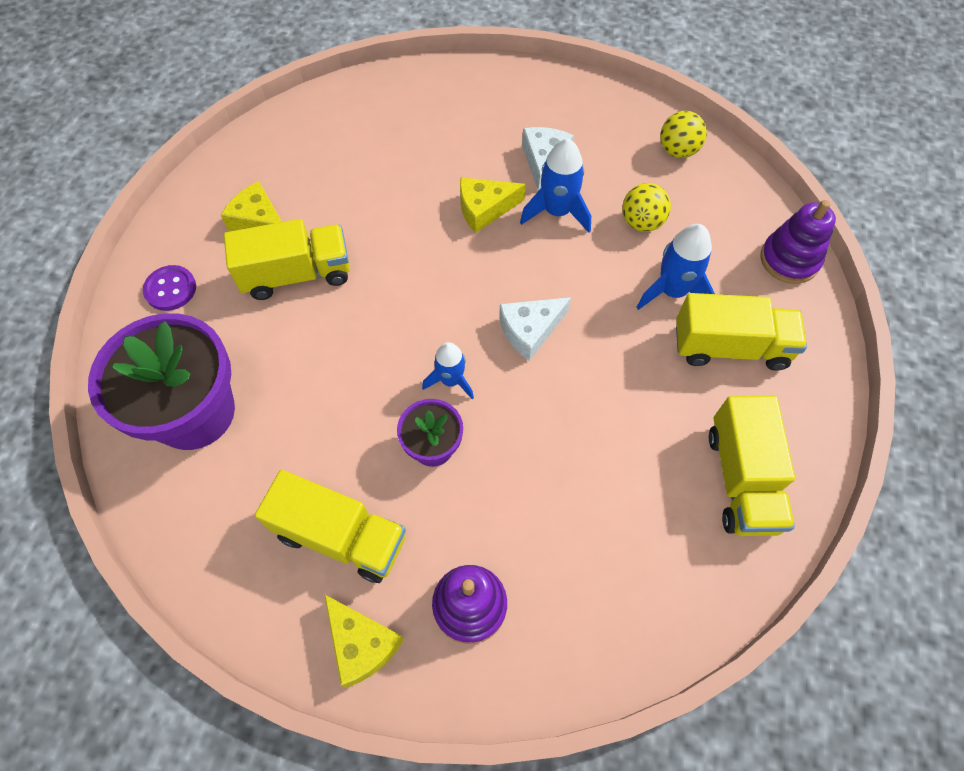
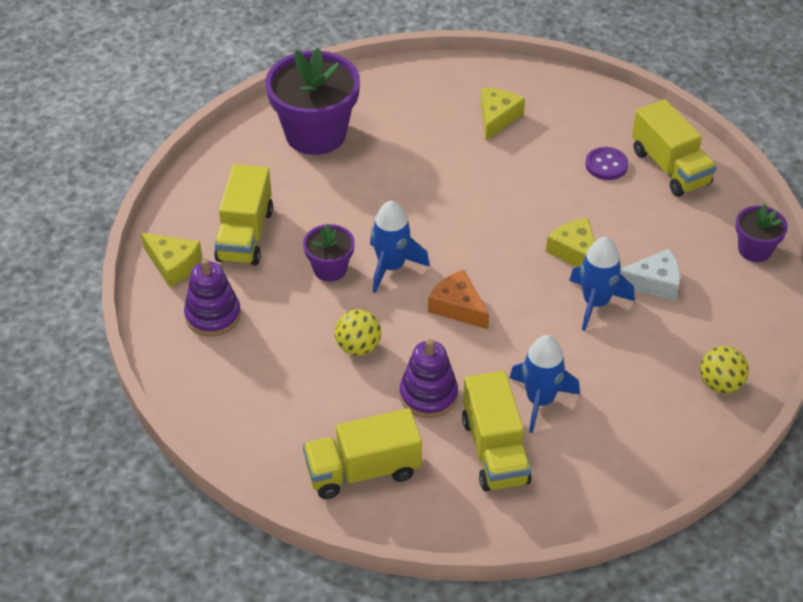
camera: 75 degrees right, 15 degrees down
(170, 289) = (413, 89): purple button -> purple button (606, 165)
(297, 274) = (455, 153): yellow truck -> yellow truck (670, 167)
(362, 643) = (173, 264): yellow cheese -> yellow cheese turned 90 degrees counterclockwise
(451, 380) = (391, 267): blue rocket -> blue rocket, size x1.52
(525, 79) = (754, 250): none -> purple flower pot
(530, 330) = (458, 307): white cheese -> orange cheese
(641, 222) = (611, 367): yellow ball -> yellow ball (358, 347)
(789, 260) = (618, 490): purple stacking toy -> purple stacking toy (428, 395)

